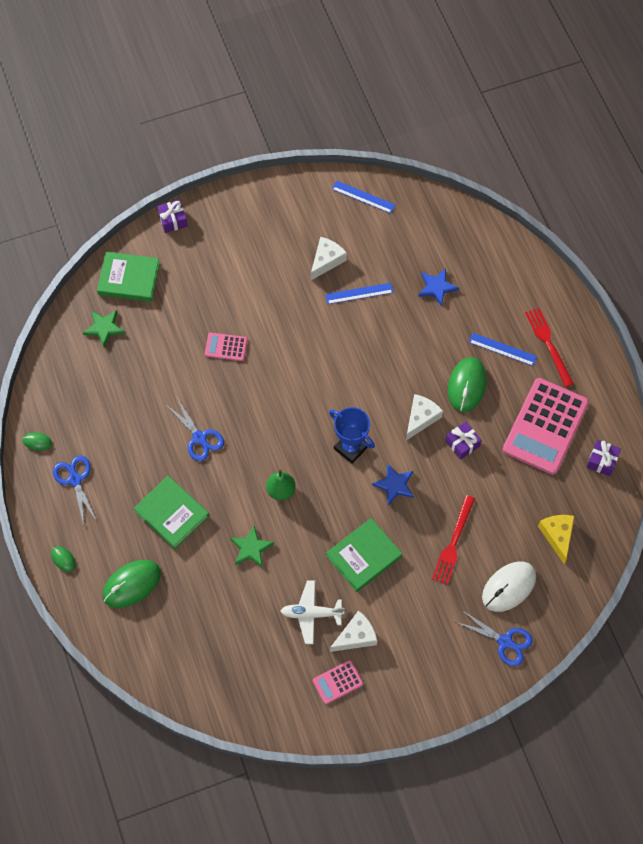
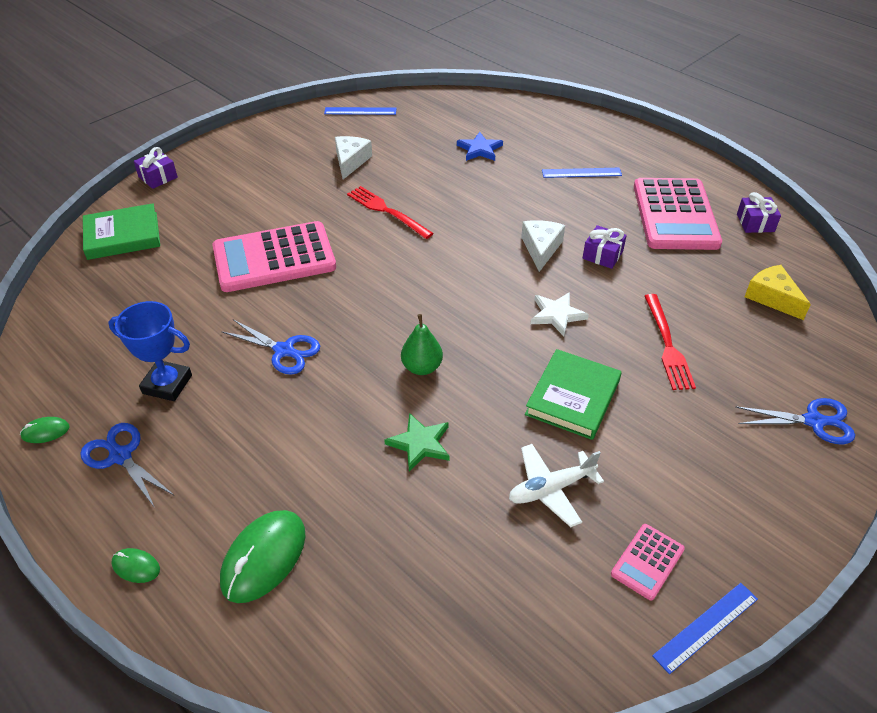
camera: 25 degrees left, 20 degrees down
(104, 328) = (106, 286): green star -> none
(172, 513) = (285, 445): green book -> none
(226, 347) = (274, 258): pink calculator -> pink calculator, size x2.20
(350, 447) = (480, 298): blue trophy -> blue trophy (167, 384)
(356, 636) = (629, 492): white cheese -> none
(359, 293) = (402, 175): blue ruler -> blue ruler (705, 626)
(394, 485) = (557, 315): blue star -> white star
(466, 385) = (568, 209): green mouse -> none
(509, 587) = (766, 364): white mouse -> none
(548, 344) = (622, 157): red fork -> red fork (387, 211)

